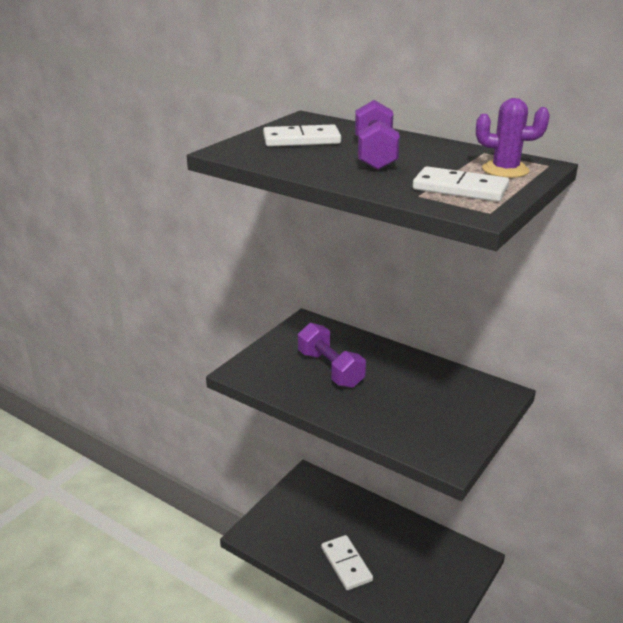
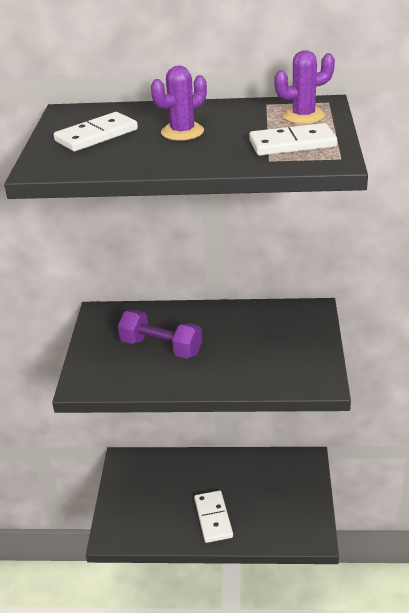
camera: 30 degrees left, 5 degrees up
(346, 564) = (213, 518): white domino -> white domino turned 45 degrees clockwise
(375, 155) = (182, 132): purple dumbbell -> purple cactus

